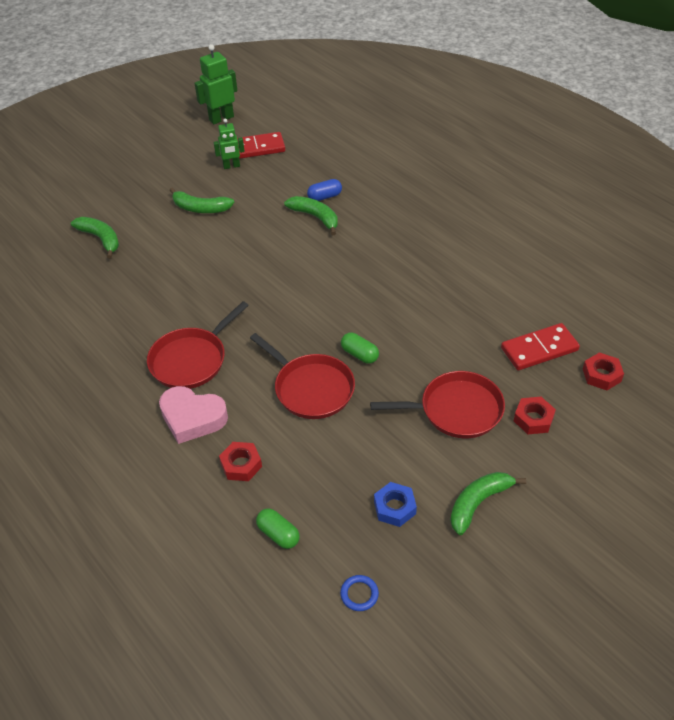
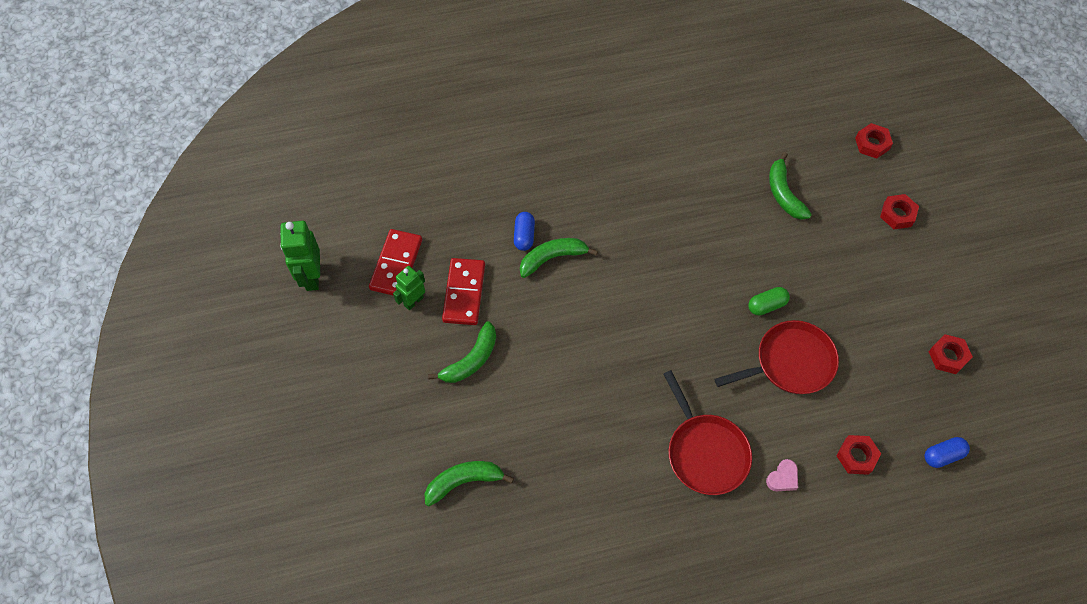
camera: 65 degrees left, 15 degrees up
(192, 418) = (782, 478): pink heart -> pink heart, size x0.50
(231, 166) = (413, 301): green robot -> green robot turned 150 degrees counterclockwise
(278, 534) = (943, 455): green capsule -> blue capsule
(359, 594) = (1020, 419): blue ring -> none
(394, 507) = (948, 356): blue nut -> red nut
(456, 410) = (864, 263): red pan -> none
(478, 503) = (965, 295): green banana -> green banana (784, 193)
(539, 349) = (824, 169): red domino -> red domino (464, 293)

